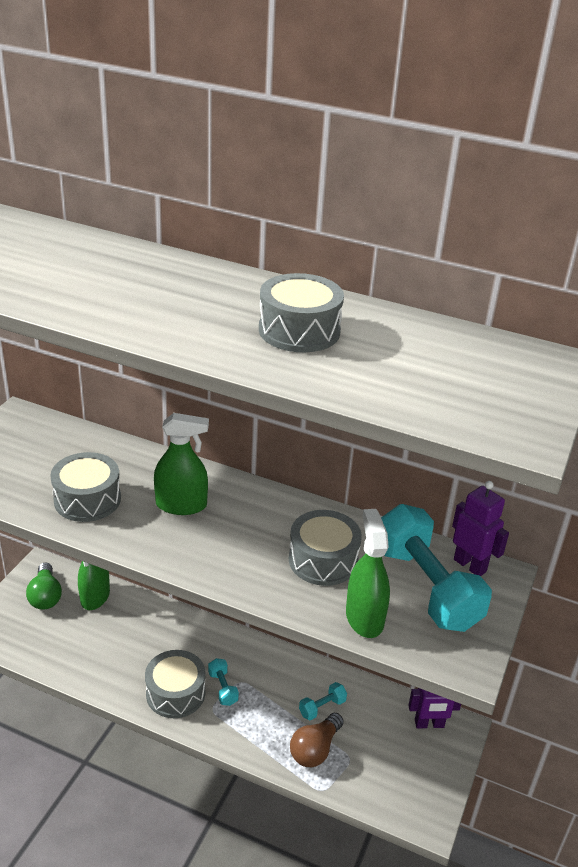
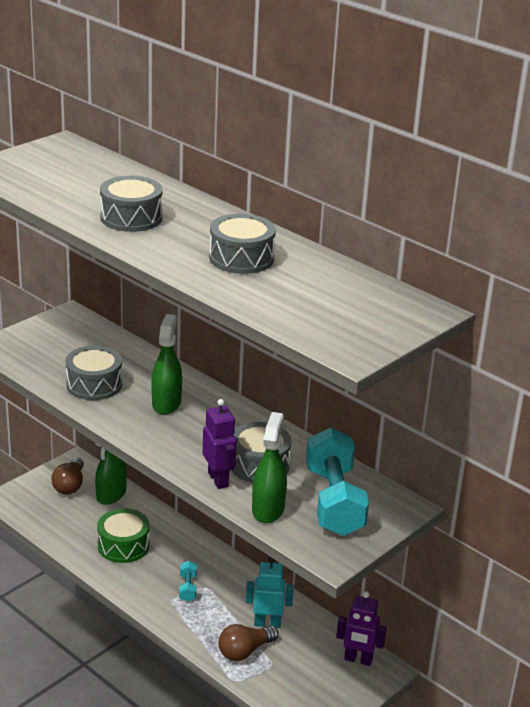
camera: 20 degrees right, 5 degrees down
(45, 596) = (70, 485): green light bulb -> brown light bulb
(133, 655) = (123, 545): none -> green drum
(175, 693) = (146, 581): grey drum -> grey drum (131, 218)
(181, 505) = (166, 403): green spray bottle -> green spray bottle turned 105 degrees counterclockwise
(322, 707) = (267, 623): turquoise dumbbell -> turquoise robot
(470, 565) = (383, 495): purple robot -> purple robot (218, 479)

